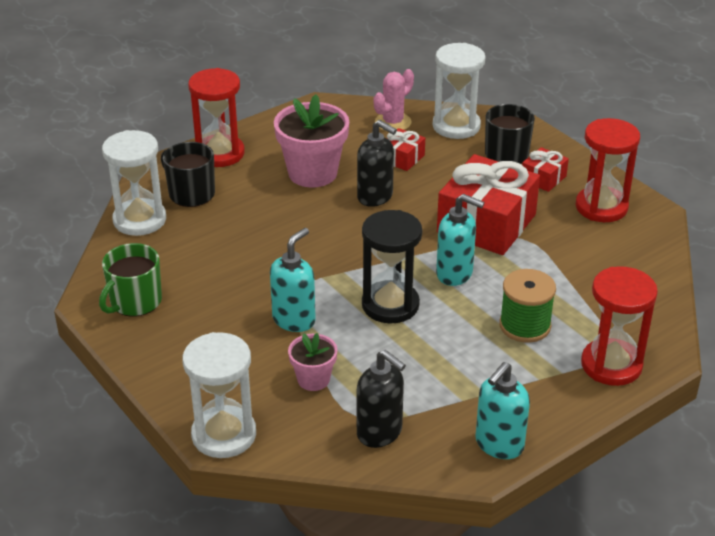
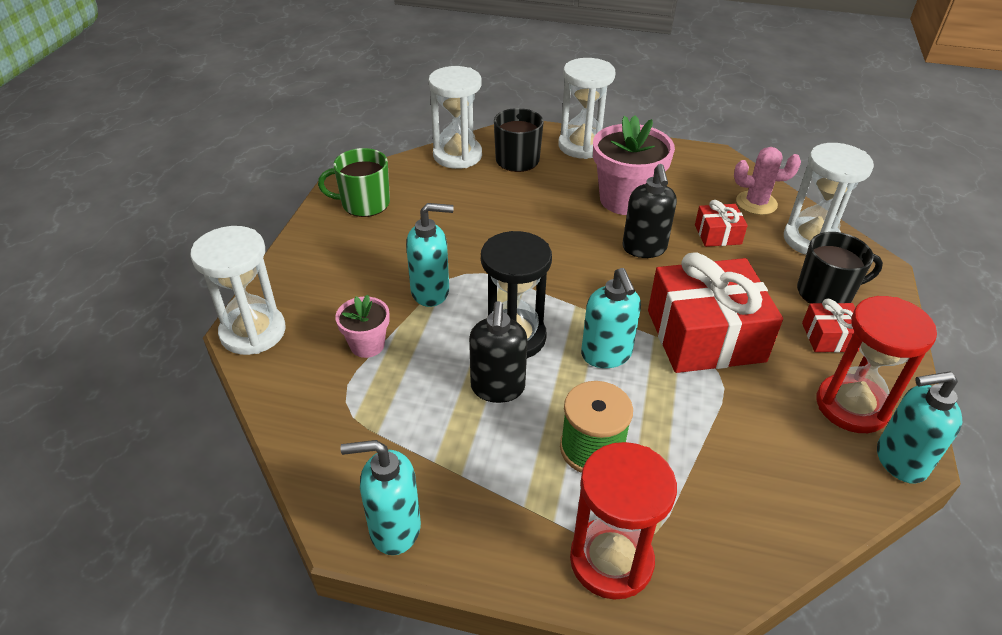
camera: 50 degrees right, 5 degrees up
(220, 153) = (582, 146): red hourglass -> white hourglass
(380, 433) = (336, 427): black soap dispenser -> black soap dispenser (497, 388)
(653, 218) = (900, 461): none -> turquoise soap dispenser

